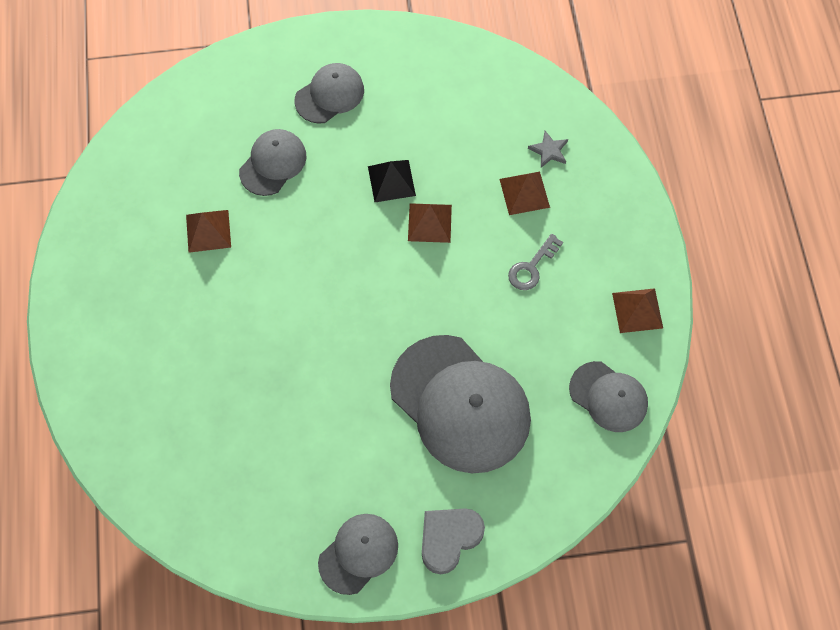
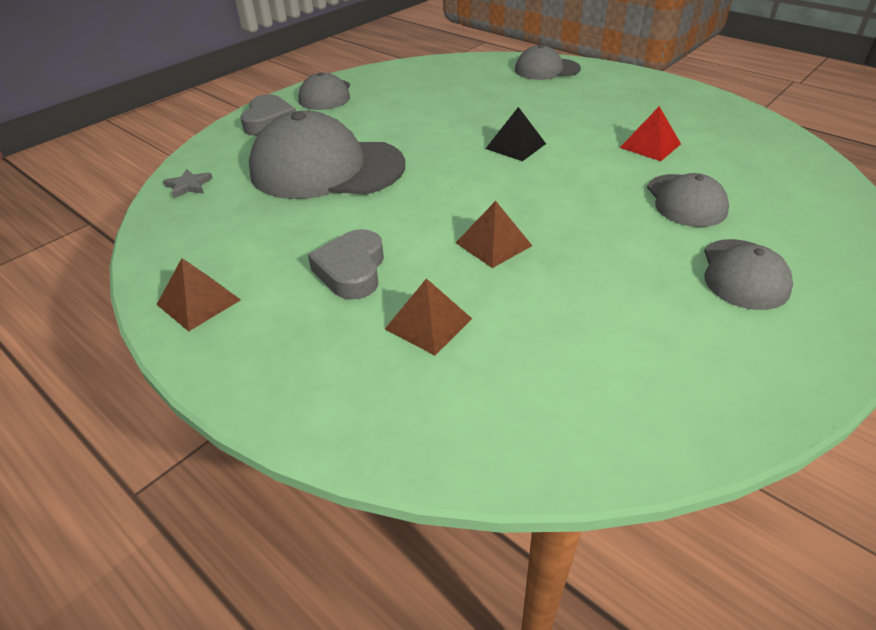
camera: 140 degrees right, 25 degrees down
(208, 230) = (650, 145): brown pyramid -> red pyramid
(391, 181) = (573, 250): black pyramid -> black pyramid (515, 146)
(531, 267) = (352, 270): grey key -> grey heart
(549, 151) = (447, 385): grey star -> grey star (188, 186)
(608, 397) = (189, 231): grey cap -> grey cap (546, 69)

